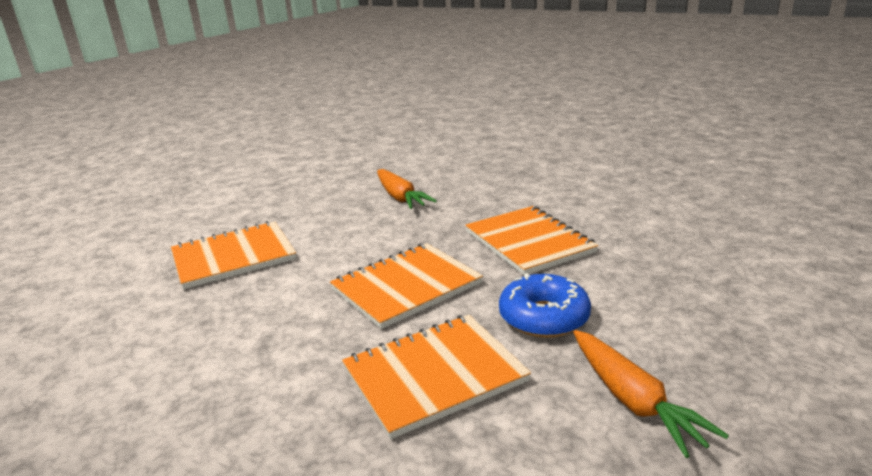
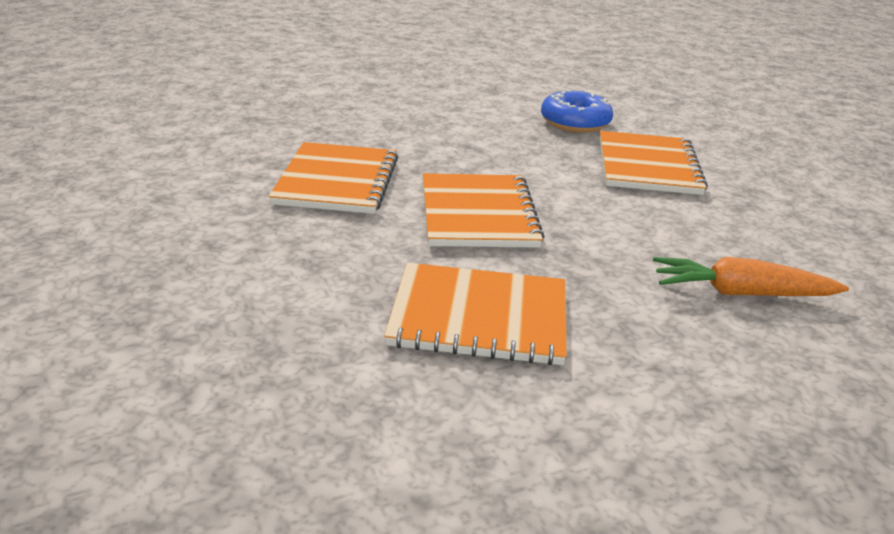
camera: 120 degrees right, 5 degrees up
(544, 317) = (327, 248): blue donut -> blue donut (575, 122)
(633, 400) = (184, 229): orange carrot -> none

